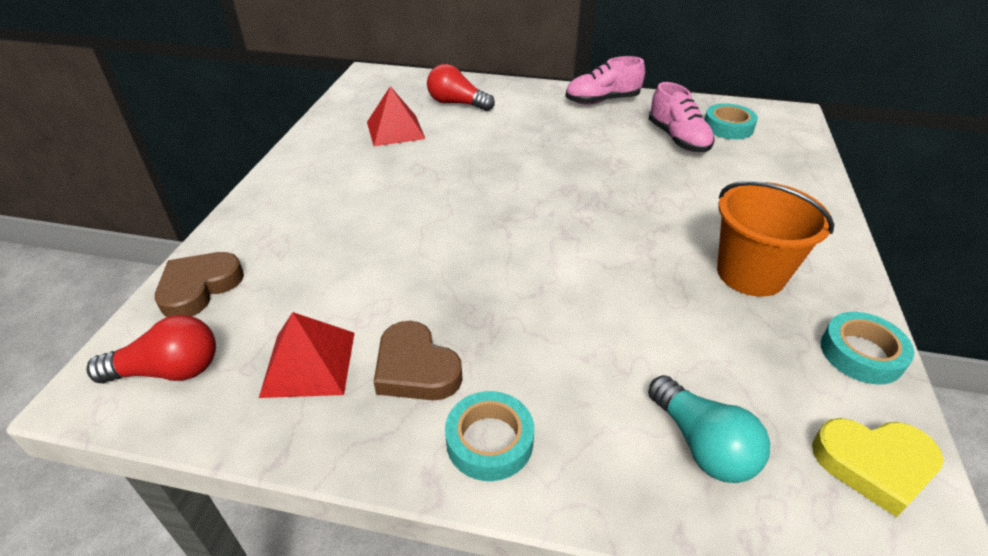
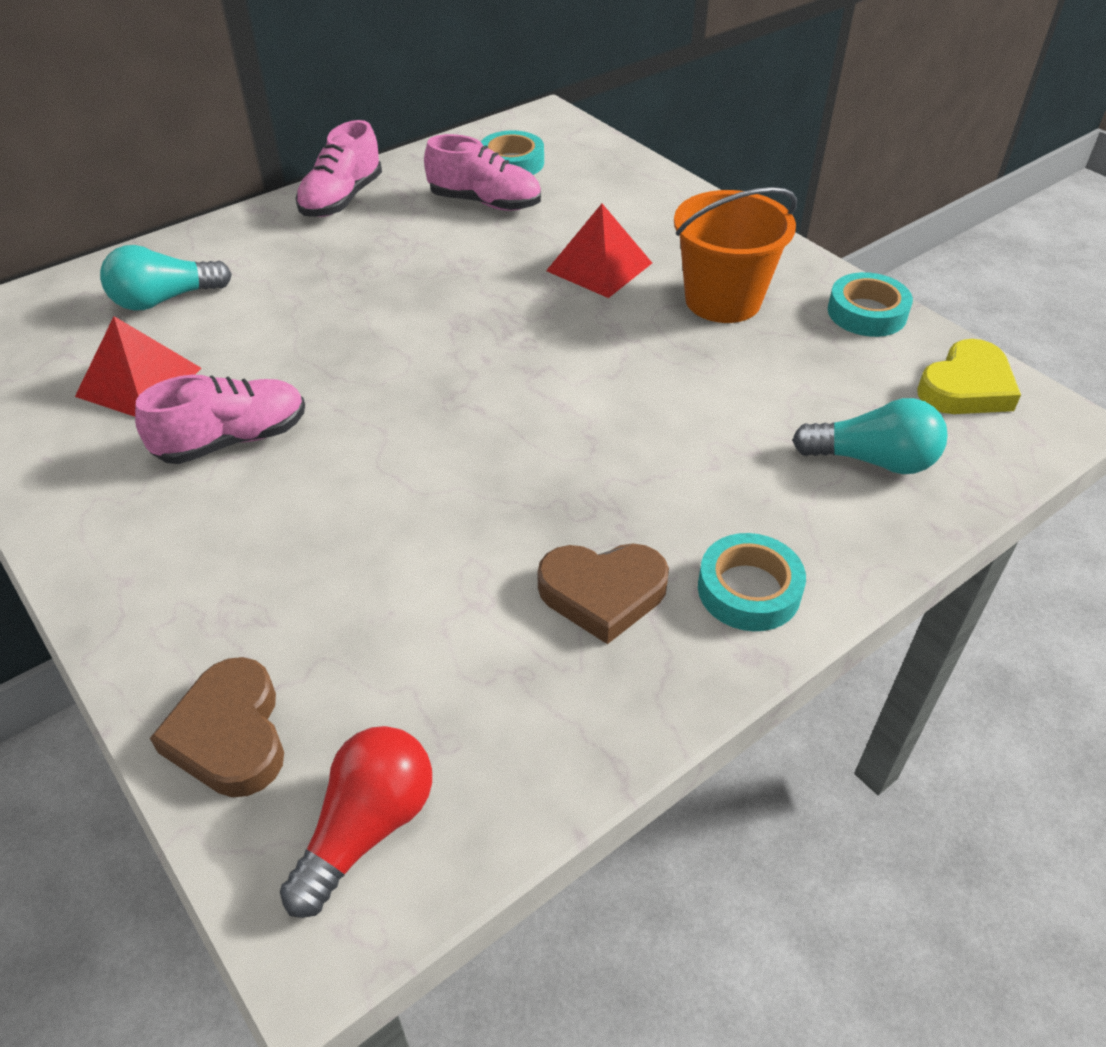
camera: 50 degrees left, 5 degrees up
(309, 363) = (501, 680): red pyramid -> red pyramid (599, 266)
(388, 175) = (233, 440): none -> pink shoe
(457, 103) = (165, 300): red light bulb -> turquoise light bulb

